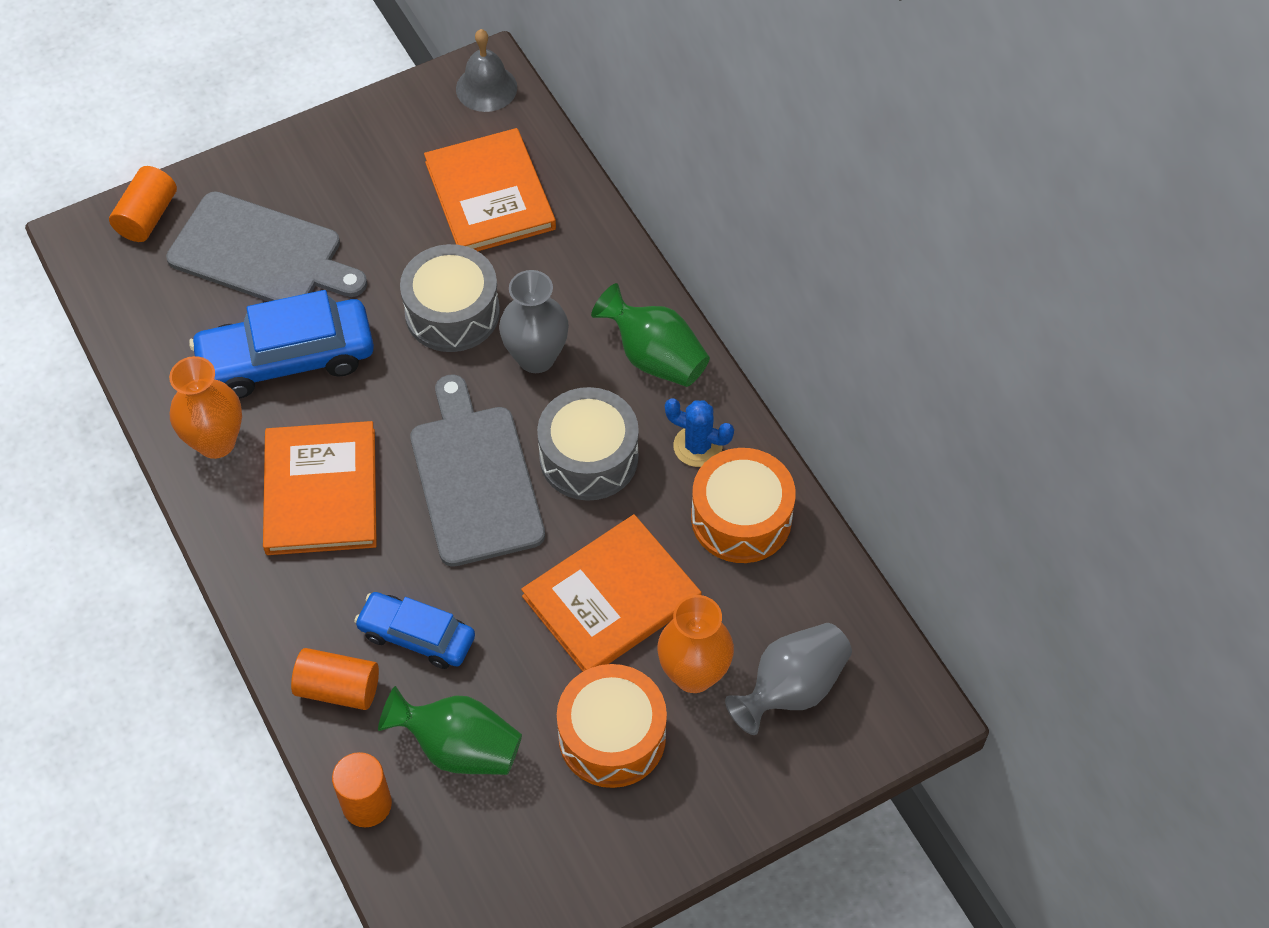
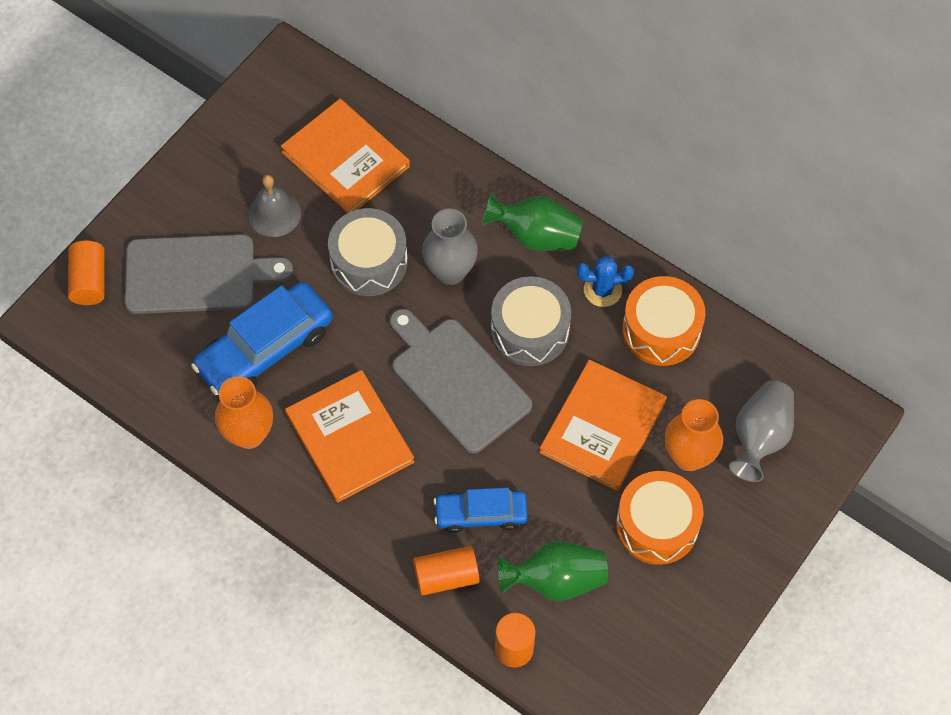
camera: 25 degrees left, 5 degrees up
(486, 88) = (294, 74): grey bell -> grey bell (274, 213)

